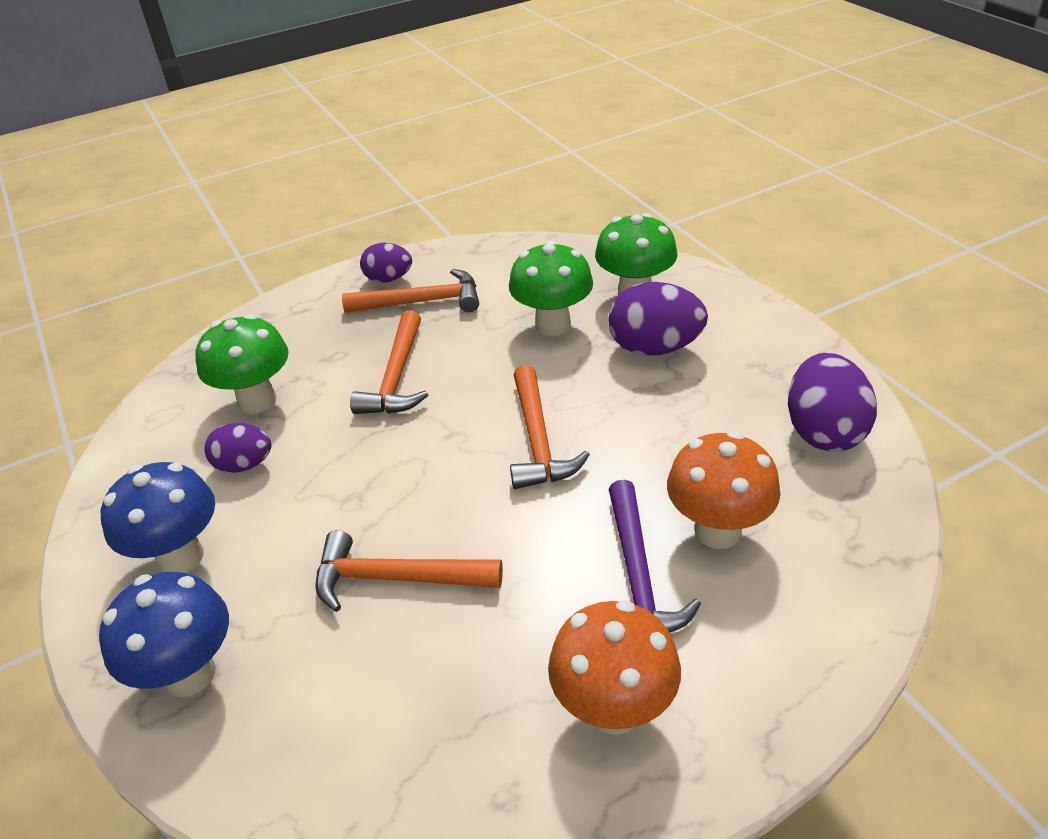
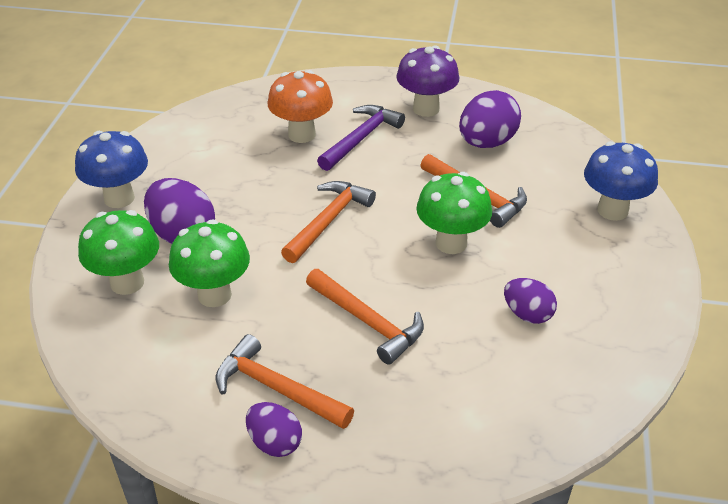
camera: 145 degrees left, 0 degrees up
(181, 557) = (598, 273): blue mushroom -> blue mushroom (119, 198)
(257, 400) = (488, 368): green mushroom -> green mushroom (451, 243)
(397, 377) = (368, 322): orange hammer -> orange hammer turned 90 degrees clockwise
(614, 709) = (426, 109): orange mushroom -> purple mushroom
(823, 431) = (185, 142): purple egg -> purple egg (486, 143)

